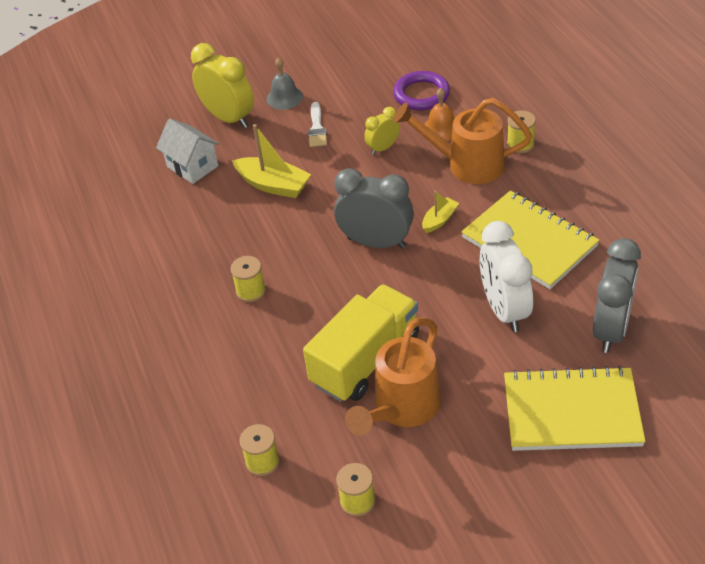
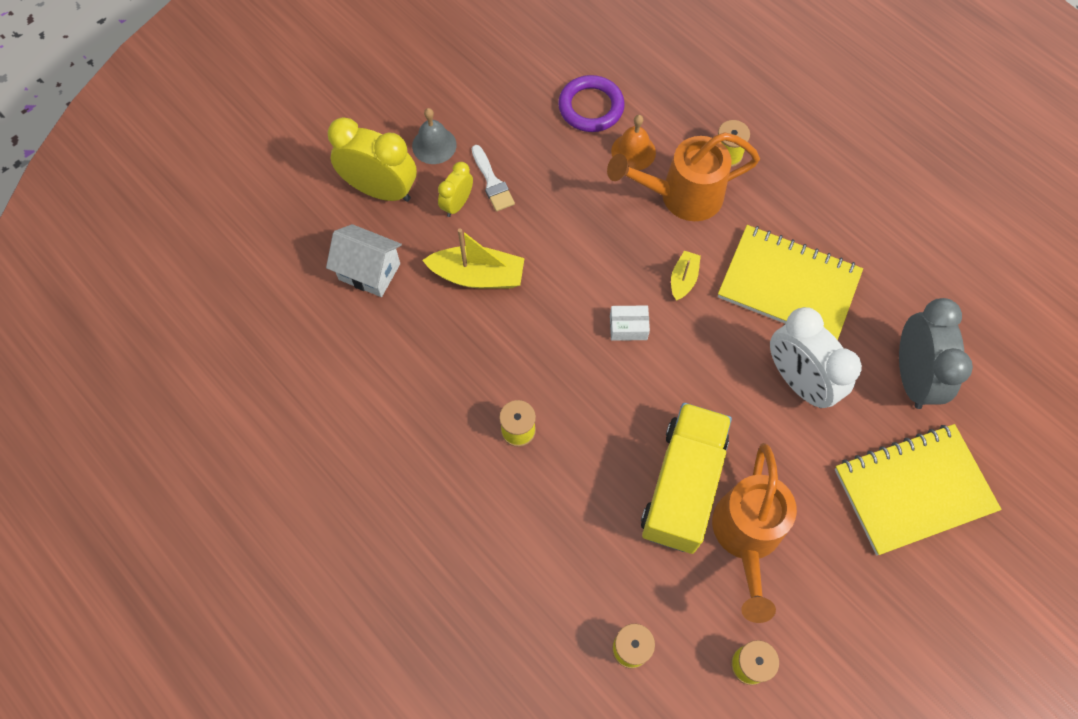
camera: 25 degrees left, 20 degrees up
(376, 242) = (628, 327): grey clock -> white box
(383, 148) = (580, 194): yellow clock -> yellow clock (457, 204)

